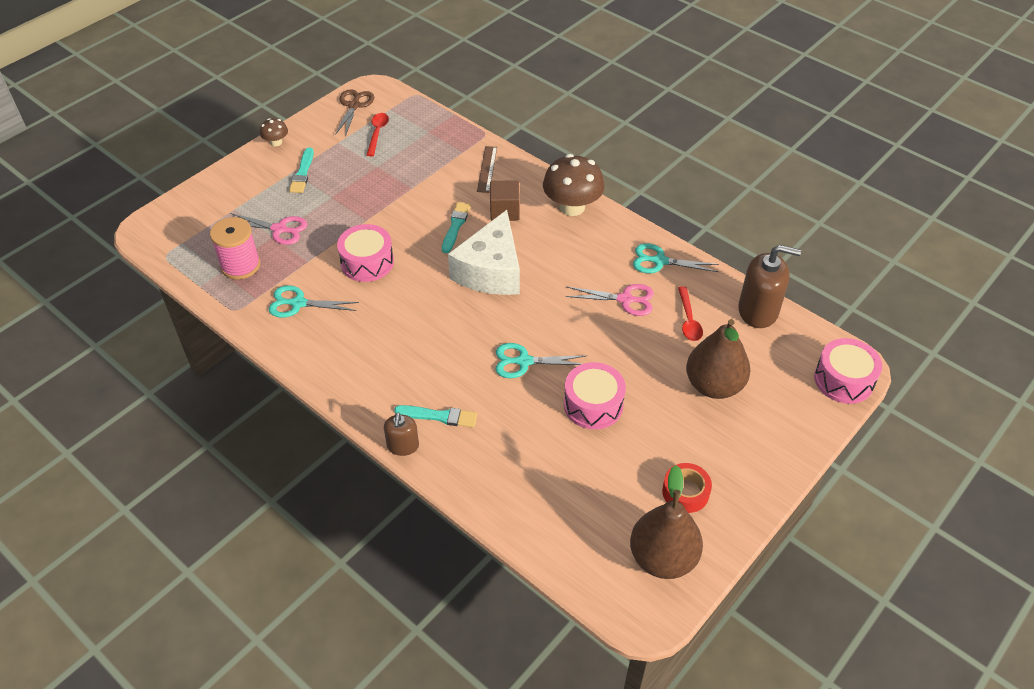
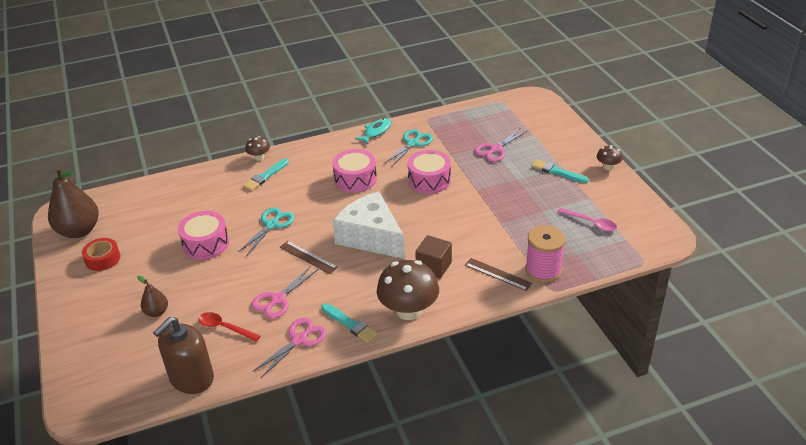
camera: 120 degrees right, 10 degrees down
(240, 265) = (469, 127): pink spool -> pink spool (543, 270)
(286, 349) = (376, 132): none -> turquoise fish
(354, 106) = (642, 219): brown scissors -> none
(377, 133) = (591, 223): red spoon -> pink spoon
(403, 446) = (259, 157): brown soap dispenser -> brown mushroom
(455, 226) = (436, 233): turquoise brush -> turquoise brush (350, 324)
(553, 305) = (308, 257): none -> brown ruler
(660, 261) = (299, 340): turquoise scissors -> pink scissors
(713, 385) = (157, 312): brown pear -> brown pear, size x0.50
(843, 380) = (80, 395): pink drum -> pink drum (355, 179)

